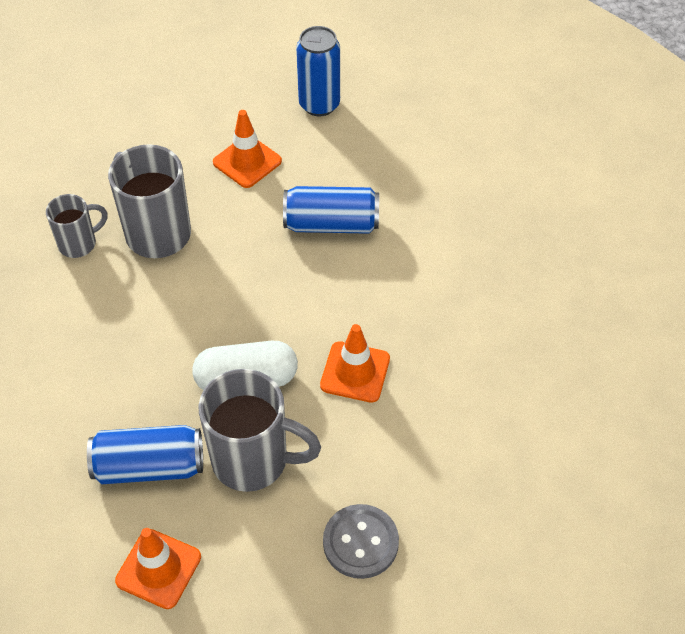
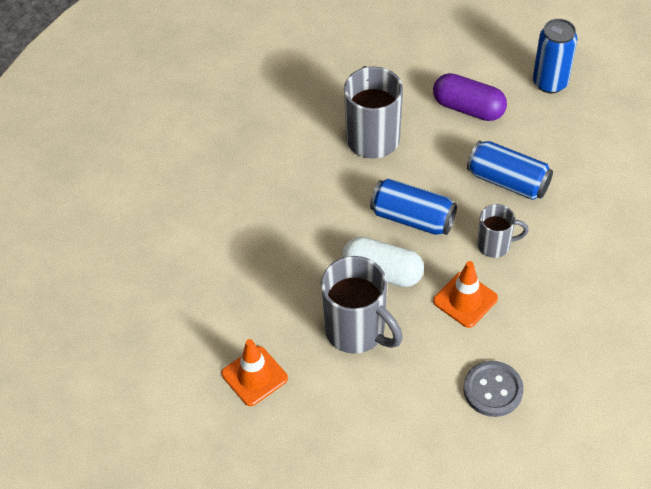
camera: 30 degrees right, 0 degrees up
(79, 243) = (313, 124): grey mug -> grey mug (495, 245)
(149, 466) = (283, 304): blue can -> blue can (412, 218)
(247, 162) = (468, 108): orange traffic cone -> purple capsule
(360, 542) = (403, 422): grey button -> grey button (493, 390)

